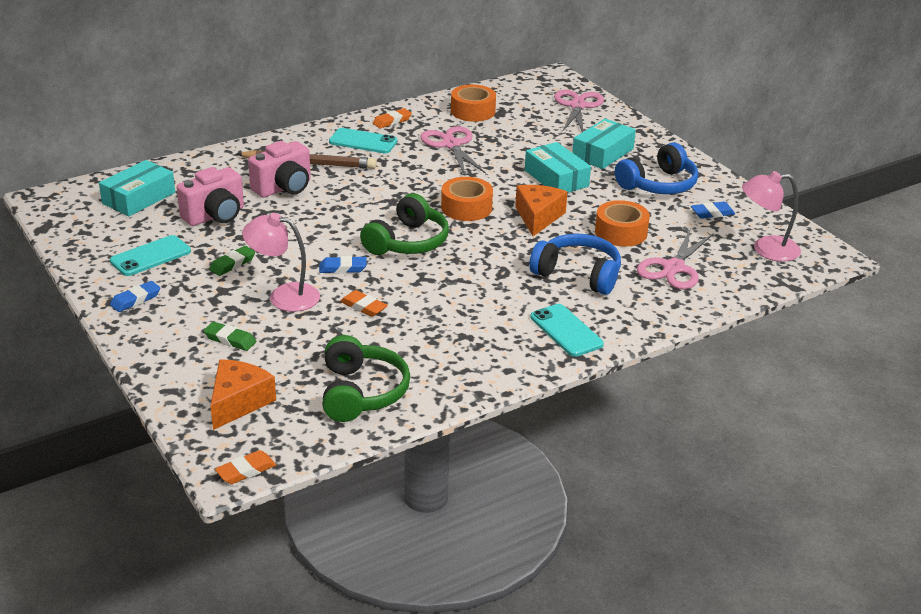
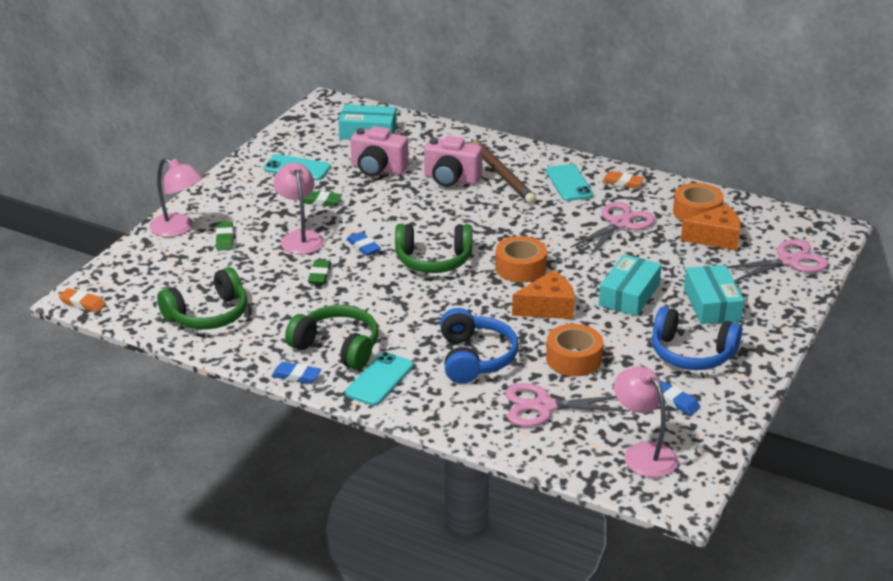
camera: 60 degrees right, 0 degrees up
(135, 300) = (238, 185): blue eraser -> blue eraser (296, 376)
(172, 362) = (178, 228): none -> pink lamp
(238, 402) = (155, 271): orange cheese -> orange cheese (716, 238)
(363, 307) = (319, 275): orange eraser -> green eraser
(494, 336) = (337, 347): none -> green headphones
(603, 153) = (711, 304): turquoise box -> turquoise box turned 75 degrees clockwise

